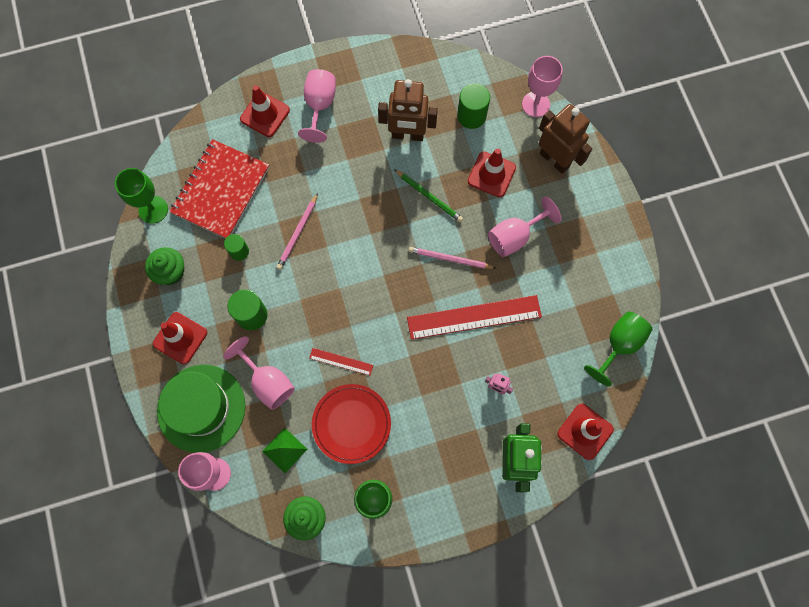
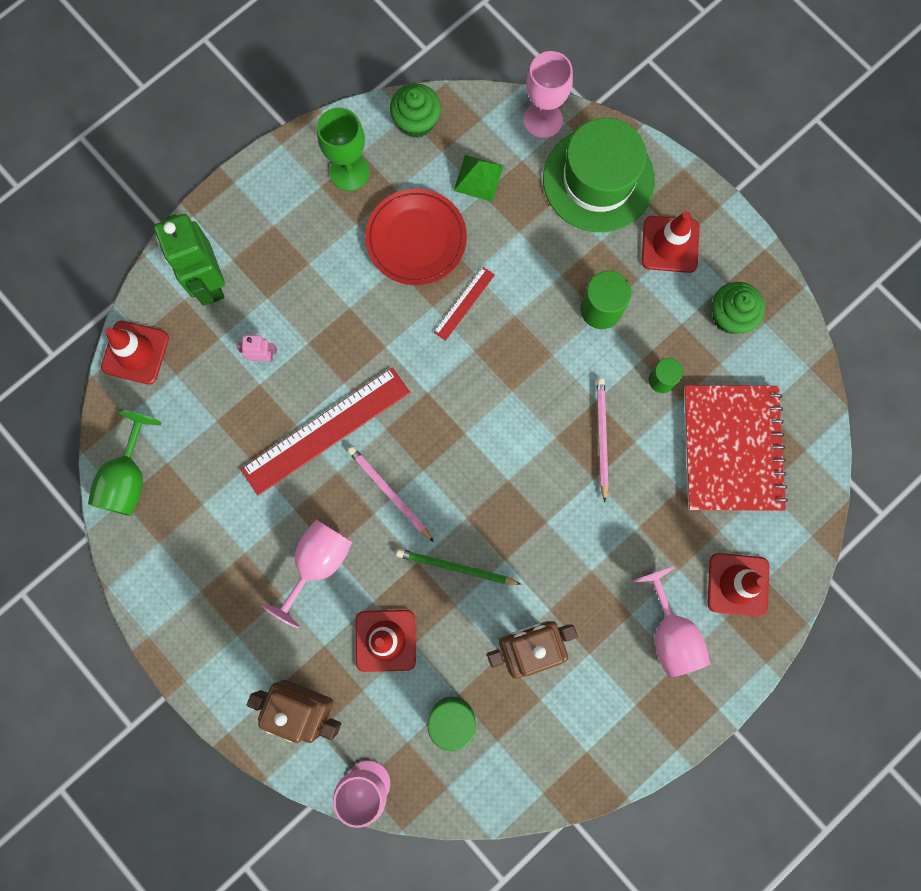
camera: 155 degrees right, 5 degrees up
(153, 209) = (801, 383): green goblet -> none
(268, 382) = (538, 242): pink goblet -> none
(341, 361) = (464, 303): red ruler -> red ruler turned 45 degrees counterclockwise
(450, 259) = (389, 493): pink pencil -> pink pencil turned 120 degrees counterclockwise

